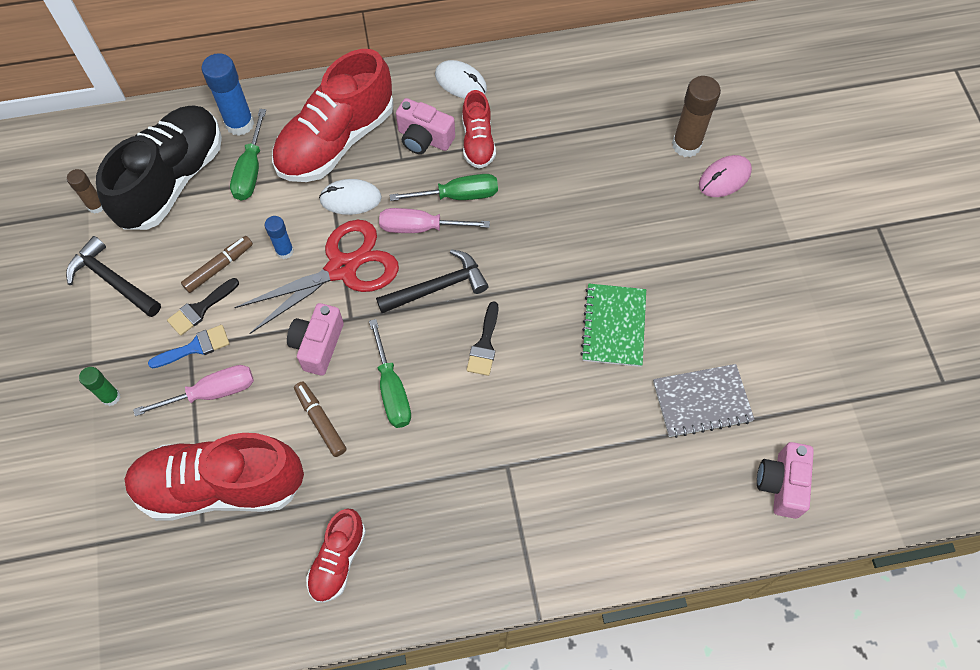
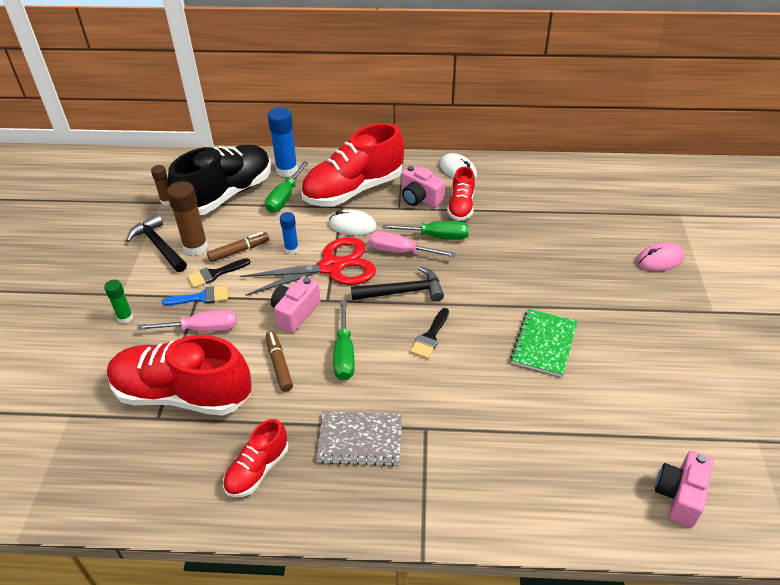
camera: 15 degrees right, 20 degrees down
(686, 145) = (630, 233): brown glue stick -> brown glue stick (196, 247)
(702, 402) = (613, 414): grey notebook -> grey notebook (360, 440)

